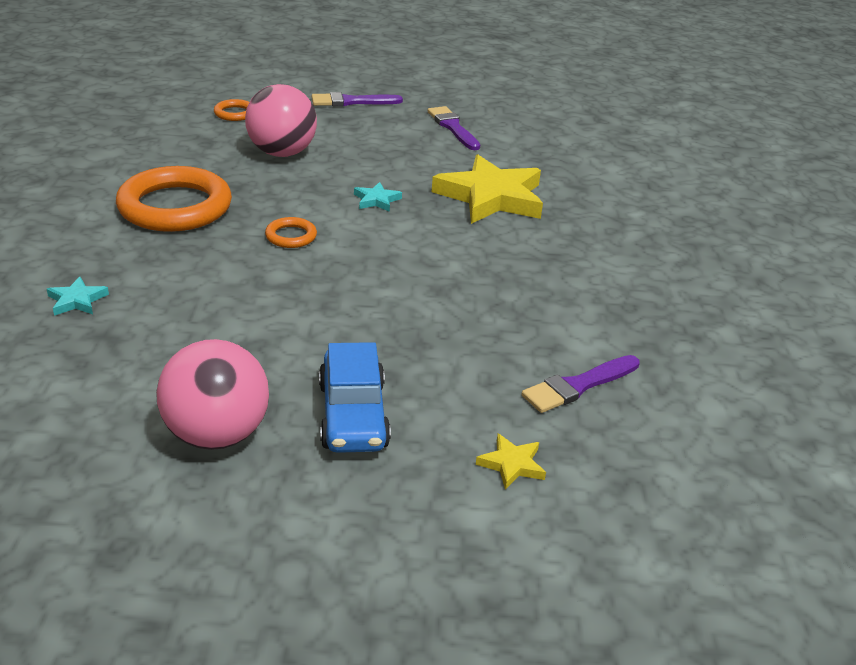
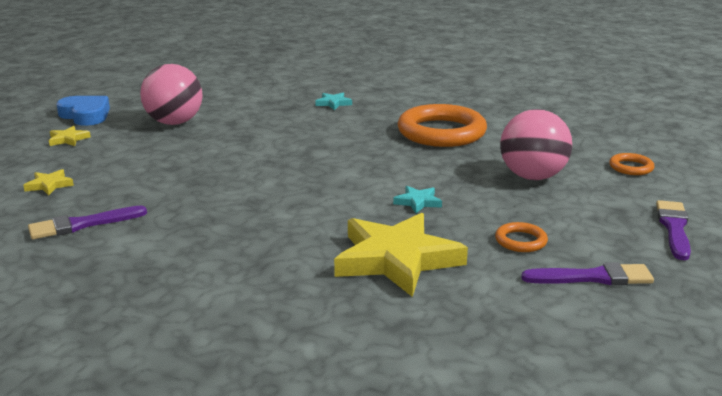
camera: 115 degrees right, 10 degrees down
(218, 570) = (85, 115): none -> blue heart
(291, 236) = (373, 162): orange ring -> orange ring (520, 241)
(345, 532) = (68, 139): none -> yellow star
(353, 415) = (148, 153): blue car -> none
(578, 385) = (83, 224): purple brush -> purple brush turned 105 degrees counterclockwise

